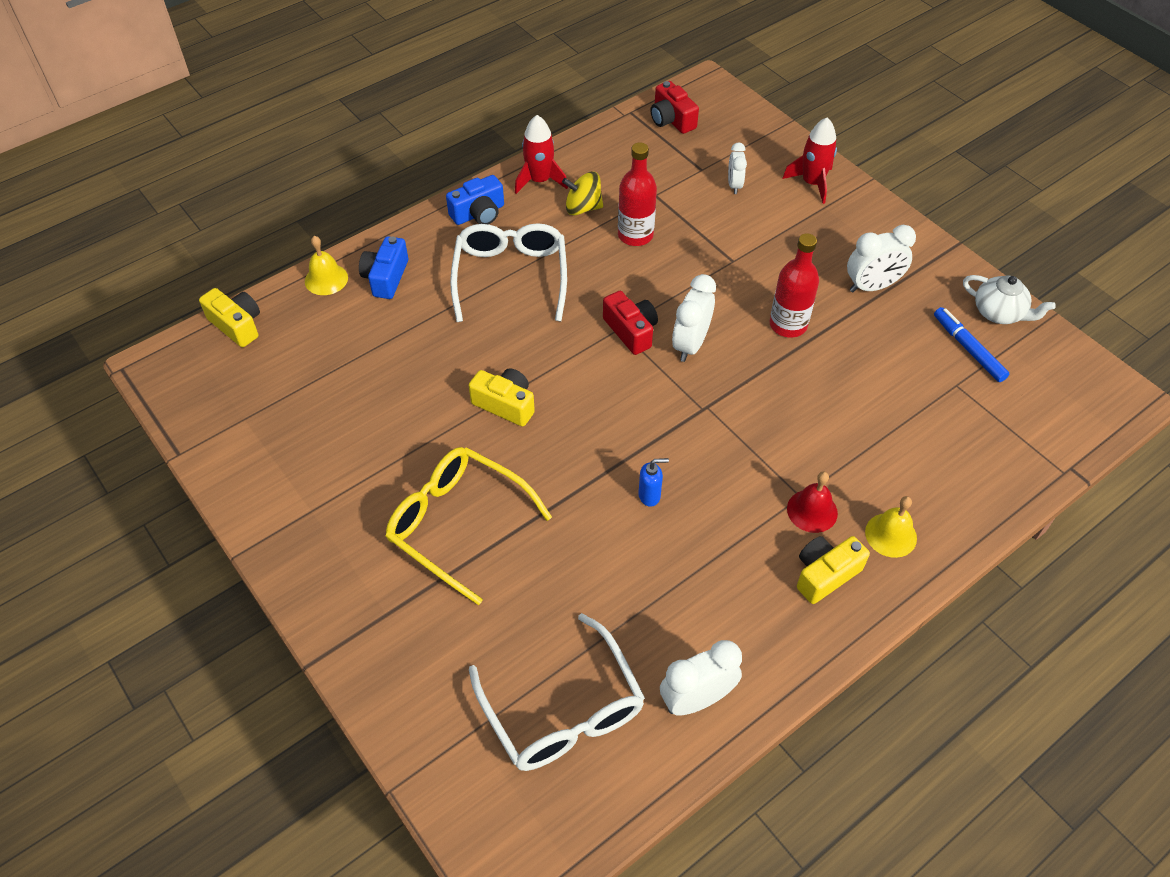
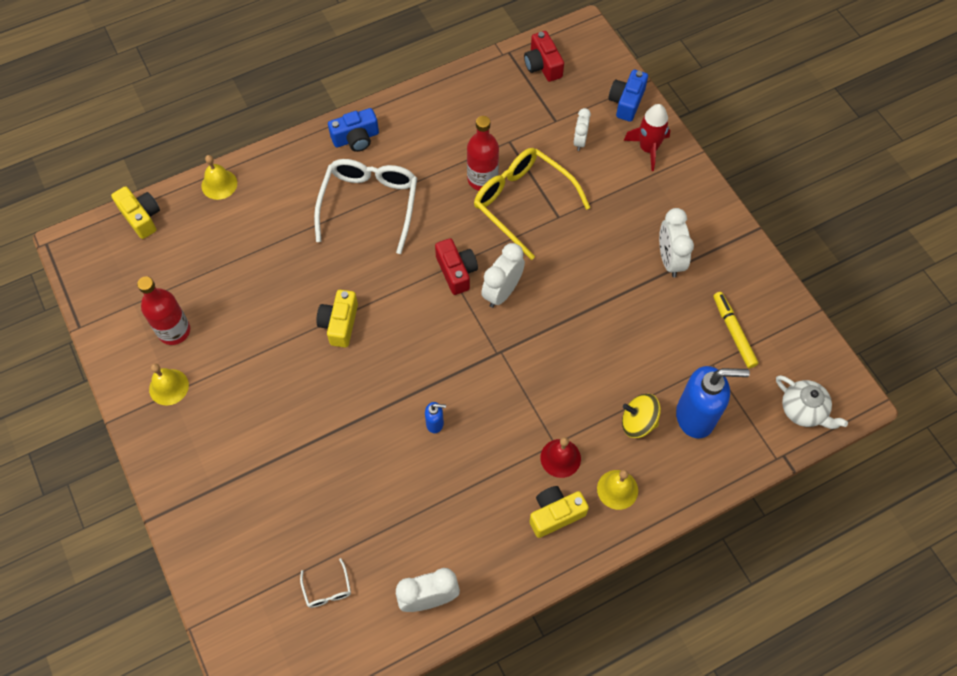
camera: 10 degrees right, 10 degrees up
(306, 504) = (169, 387): none -> yellow bell
(386, 277) = (267, 190): blue camera -> blue camera (626, 102)
(457, 524) = (280, 423): yellow glasses -> yellow glasses (522, 202)
(505, 404) = (339, 324): yellow camera -> yellow camera turned 120 degrees counterclockwise
(539, 180) = (414, 112): red rocket -> none
(563, 710) = (327, 589): white glasses -> white glasses, size x0.42
(583, 208) = (444, 145): yellow spinning top -> yellow spinning top (638, 422)
(788, 325) = (588, 286): red bottle -> red bottle (174, 331)
(872, 286) = (669, 260): white clock -> white clock turned 90 degrees clockwise
(956, 442) = (695, 417): none -> blue soap dispenser
(968, 349) = (733, 332): blue marker -> yellow marker
(999, 313) = (771, 302): white teapot -> white teapot (803, 410)

